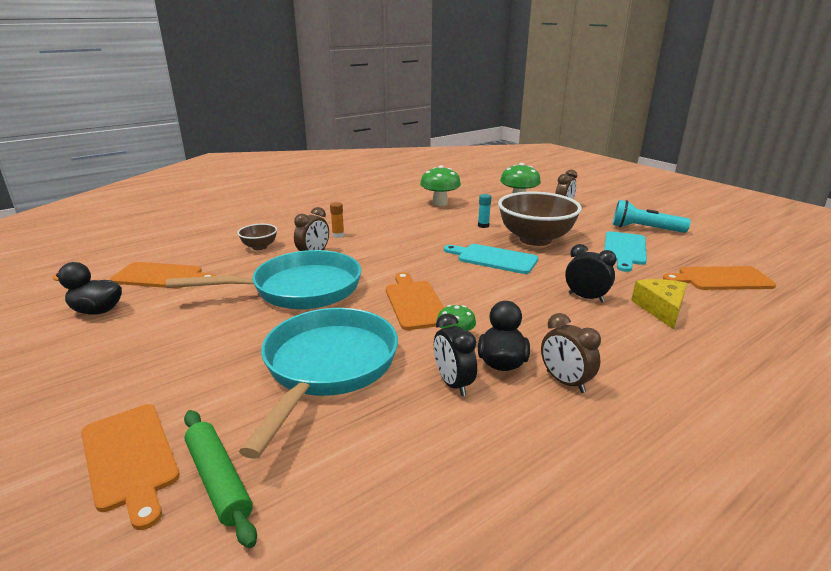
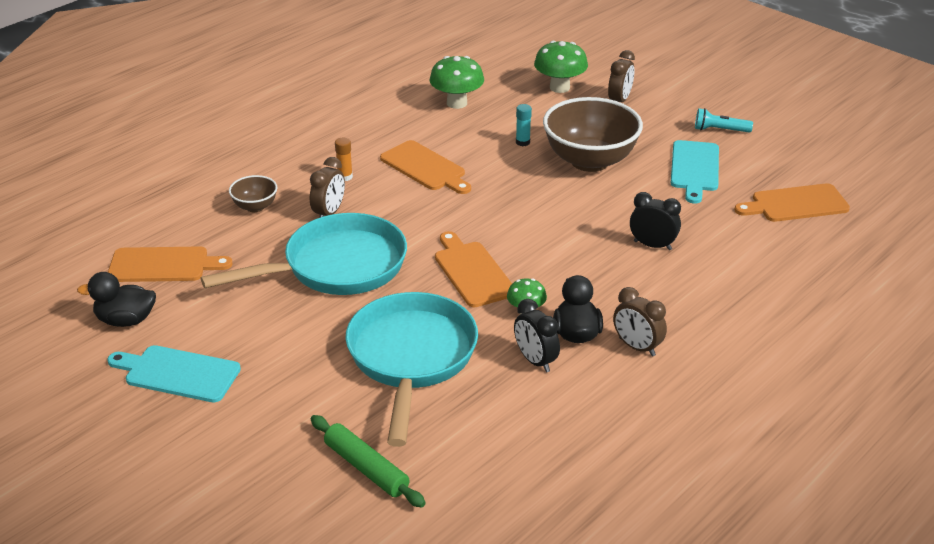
camera: 10 degrees left, 10 degrees up
(130, 459) = (280, 461): orange cutting board -> orange cutting board (425, 168)
(493, 258) = (545, 198): turquoise cutting board -> turquoise cutting board (178, 373)
(645, 229) = (720, 130): turquoise flashlight -> turquoise flashlight, size x0.65
(661, 309) = (729, 252): yellow cheese -> none

